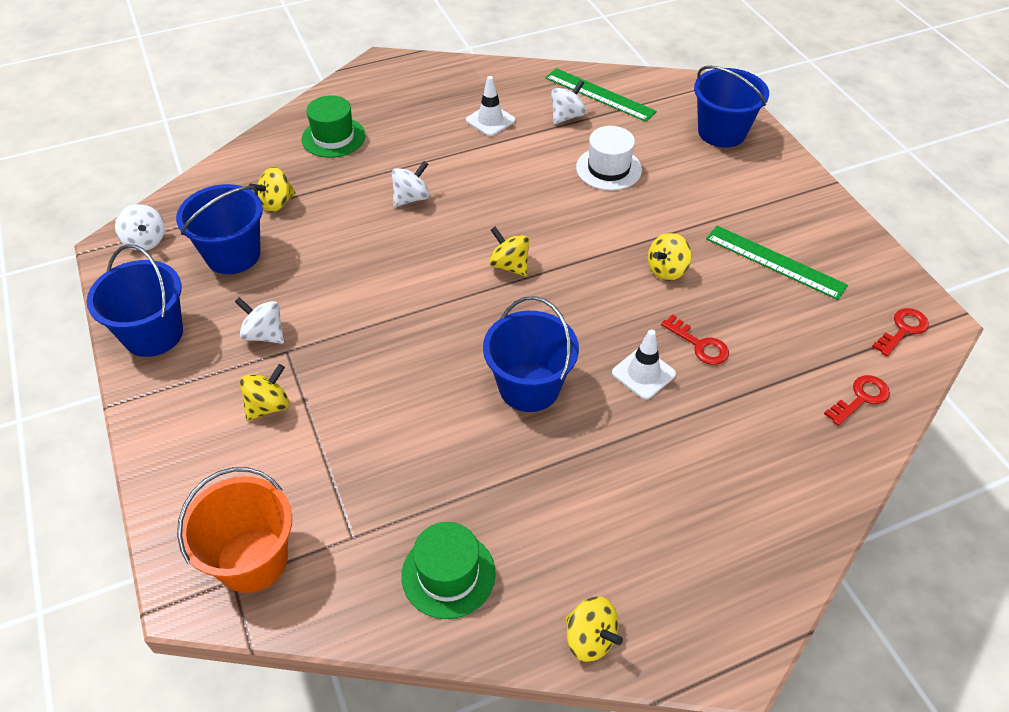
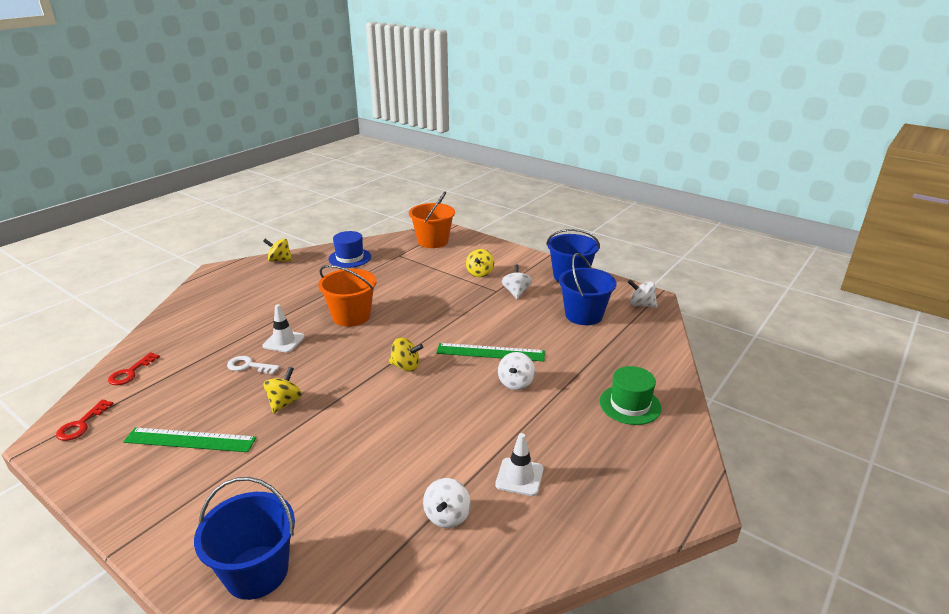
camera: 150 degrees right, 20 degrees down
(264, 334) = (516, 292): white spinning top -> white spinning top turned 90 degrees counterclockwise
(276, 203) = (600, 347): yellow spinning top -> none
(448, 574) = (350, 258): green hat -> blue hat
(529, 387) = (351, 316): blue bucket -> orange bucket
(599, 95) = (429, 566): green ruler -> green ruler (490, 352)
(608, 169) = (370, 470): white hat -> none
(699, 345) = (249, 366): red key -> white key

